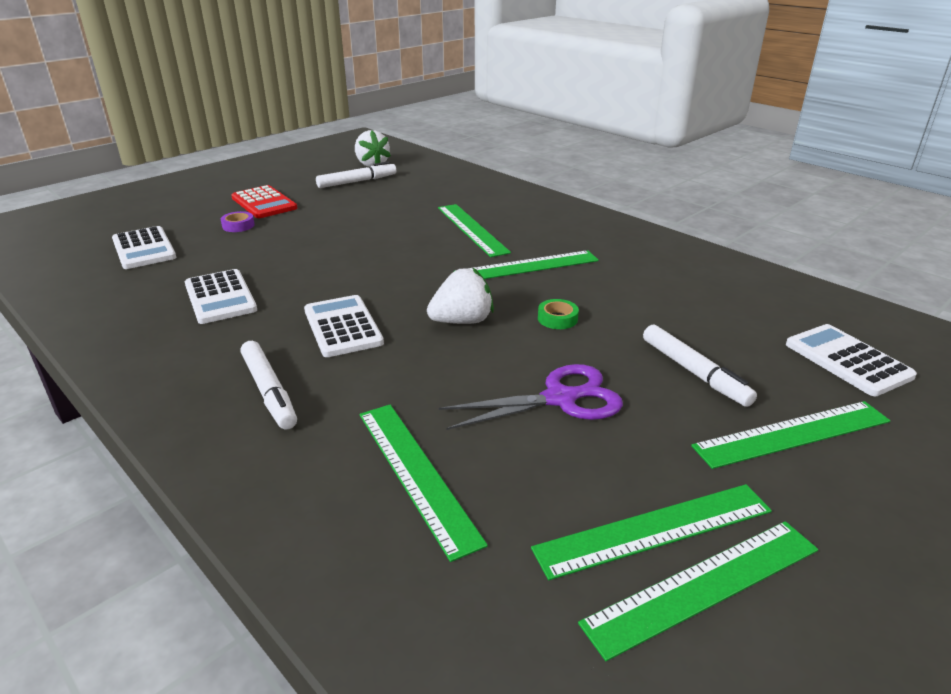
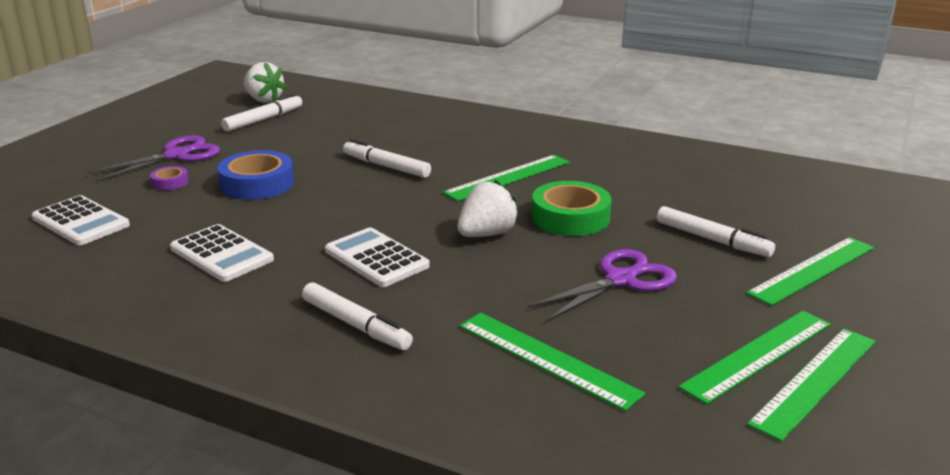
camera: 20 degrees left, 5 degrees down
(264, 203) = (177, 155): red calculator -> purple scissors
(304, 237) = (257, 184): none -> blue tape
(424, 238) = (386, 166): none -> white marker
(472, 229) = (427, 151): green ruler -> none
(557, 318) = (570, 217): green tape -> green tape, size x2.04
(847, 360) = (820, 210): white calculator -> none

